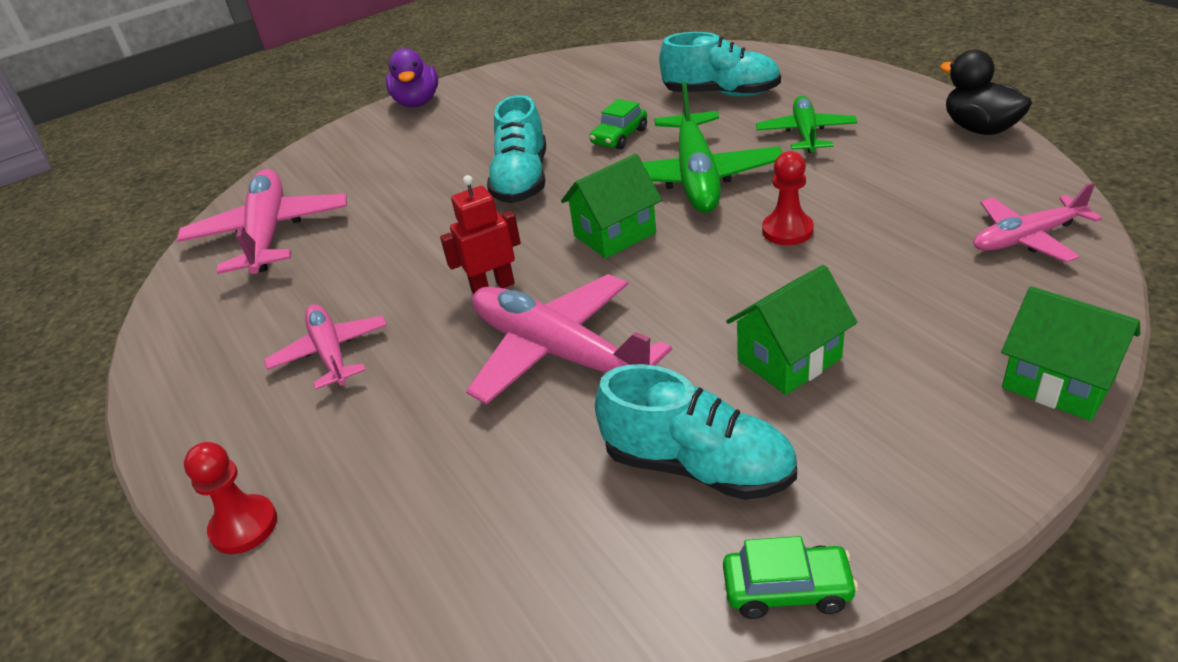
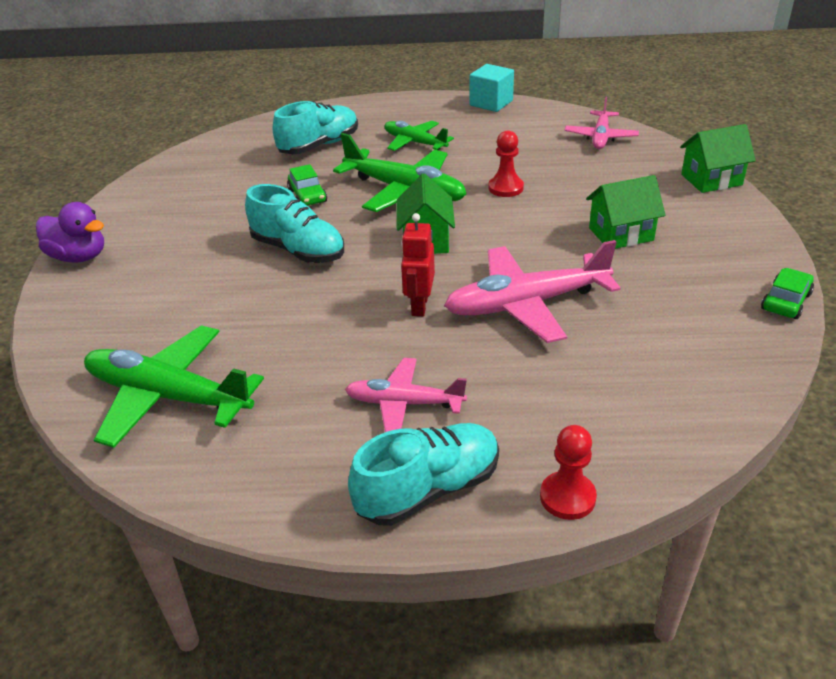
camera: 60 degrees left, 0 degrees up
(269, 234) = (169, 396): pink plane -> green plane
(697, 466) = (678, 294): turquoise shoe -> turquoise shoe (428, 489)
(789, 359) = (621, 234): green house -> green house turned 75 degrees clockwise
(979, 128) = (491, 103): black duck -> turquoise cube

